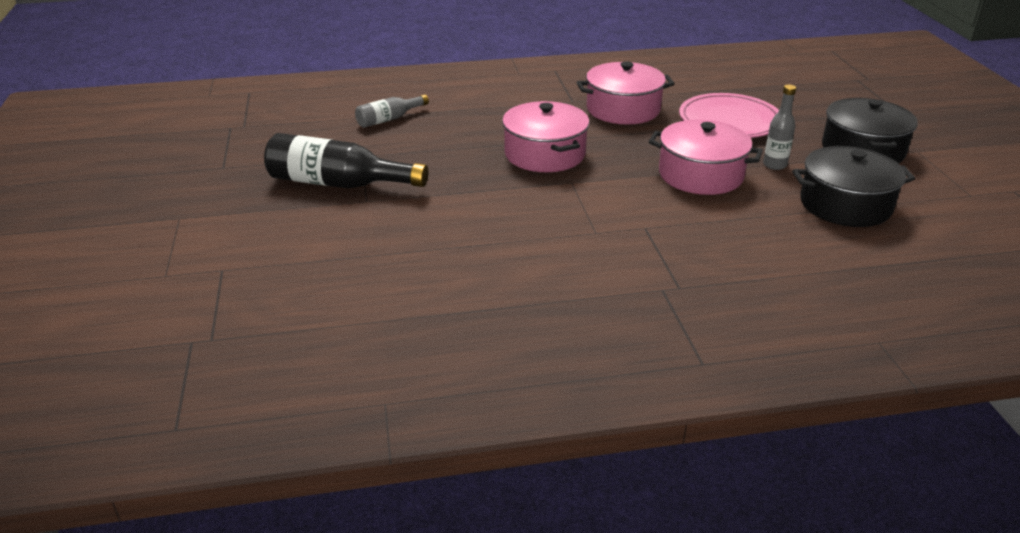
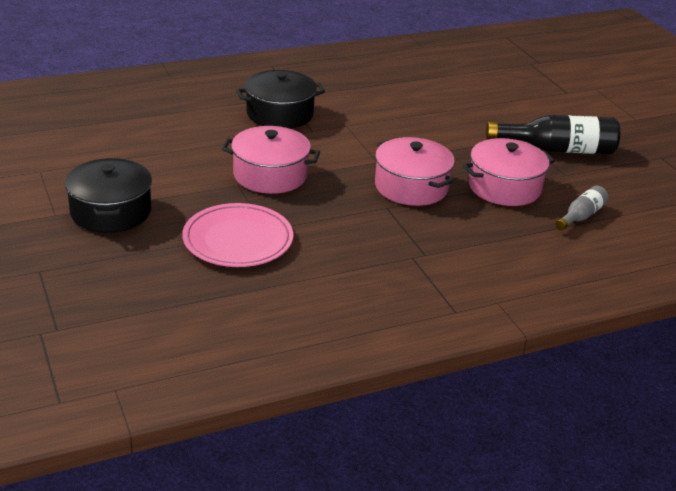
camera: 165 degrees right, 0 degrees up
(623, 109) = (353, 248): pink pot -> pink pot (504, 187)
(774, 165) = (202, 189): grey bottle -> none
(845, 205) = (154, 156): black pot -> black pot (280, 114)

